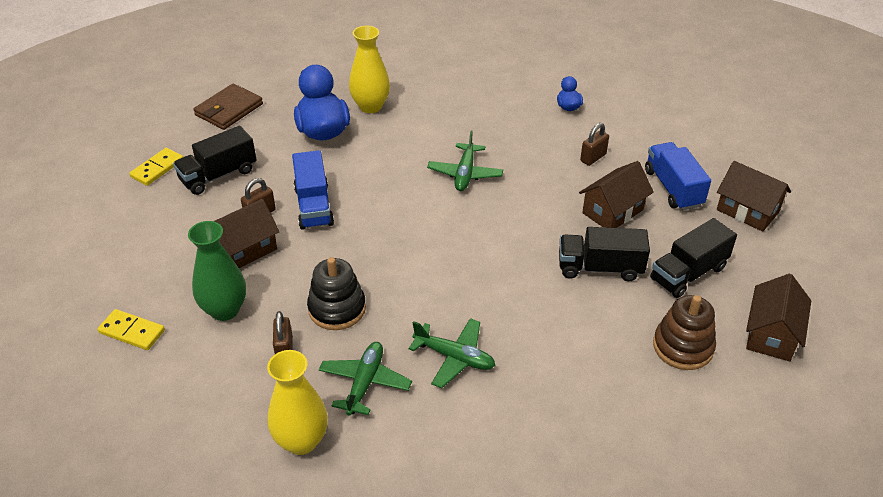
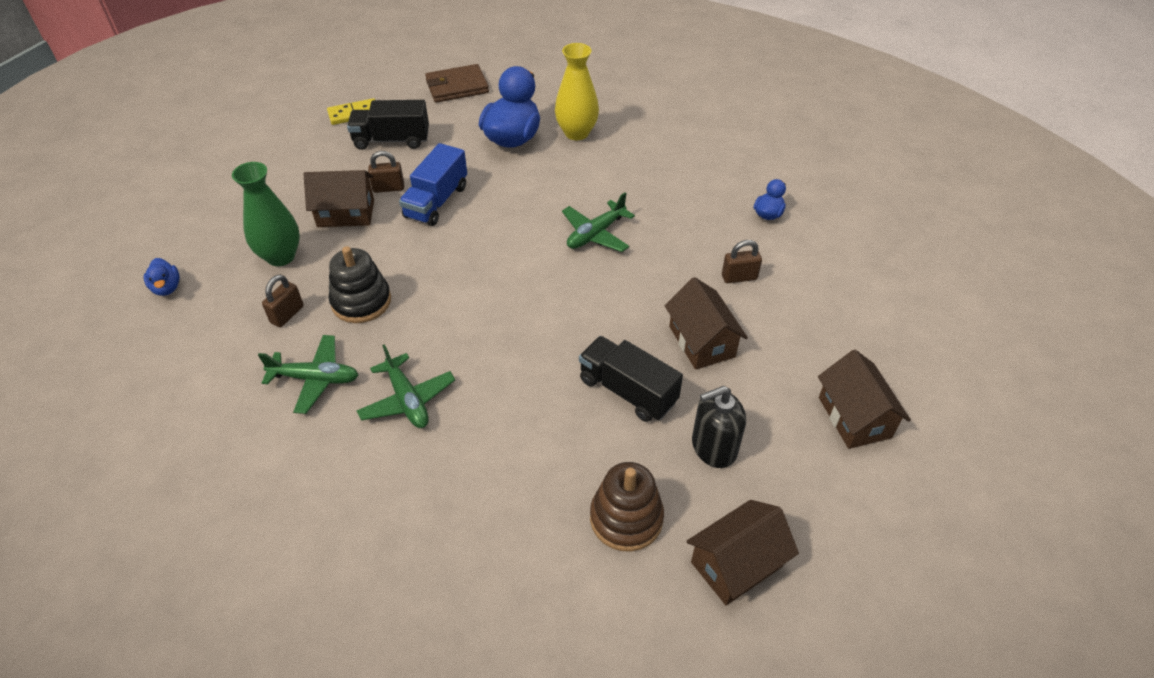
camera: 35 degrees right, 5 degrees up
(132, 331) = (203, 239): yellow domino -> none
(145, 387) = (167, 288): none -> blue duck
(301, 441) = (220, 398): yellow vase -> none
(365, 383) = (315, 379): green plane -> green plane turned 45 degrees clockwise
(613, 211) = (701, 341): brown house -> brown house turned 75 degrees clockwise
(673, 188) = (793, 350): blue truck -> none
(688, 273) = (713, 447): black truck -> black soap dispenser

